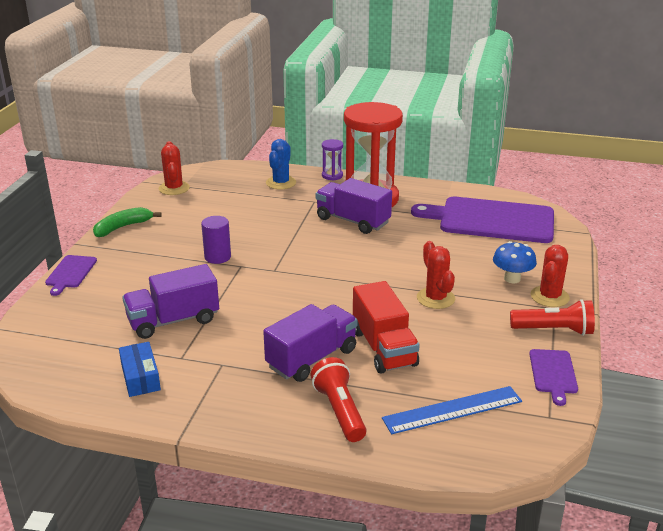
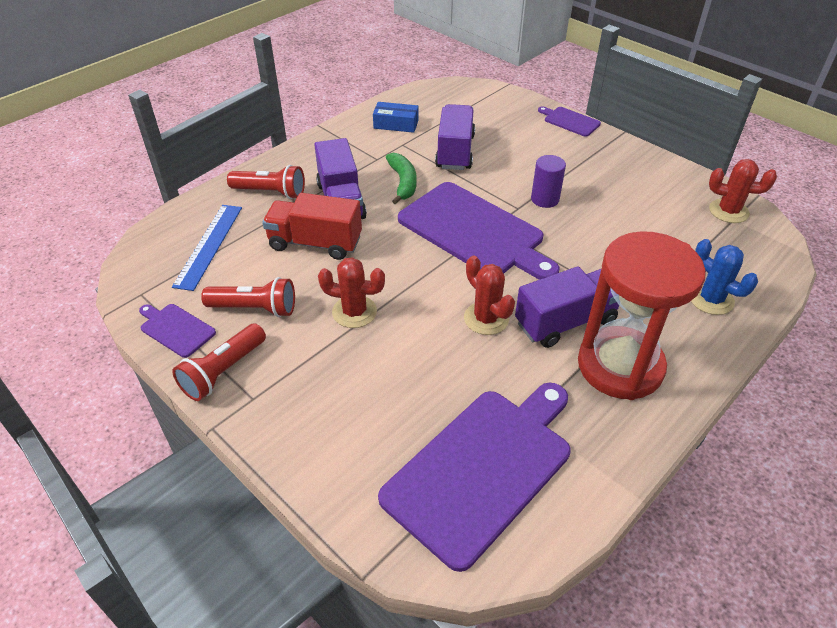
camera: 120 degrees right, 15 degrees up
(123, 227) = (644, 160): green banana -> green banana (403, 182)
(291, 276) = (474, 231): none -> purple cutting board
(332, 176) = (717, 358): purple hourglass -> none
(487, 344) = (255, 308): none -> red flashlight
(512, 279) = (334, 397): blue mushroom -> none
(549, 297) = (273, 408): red cactus -> red cactus (486, 318)

